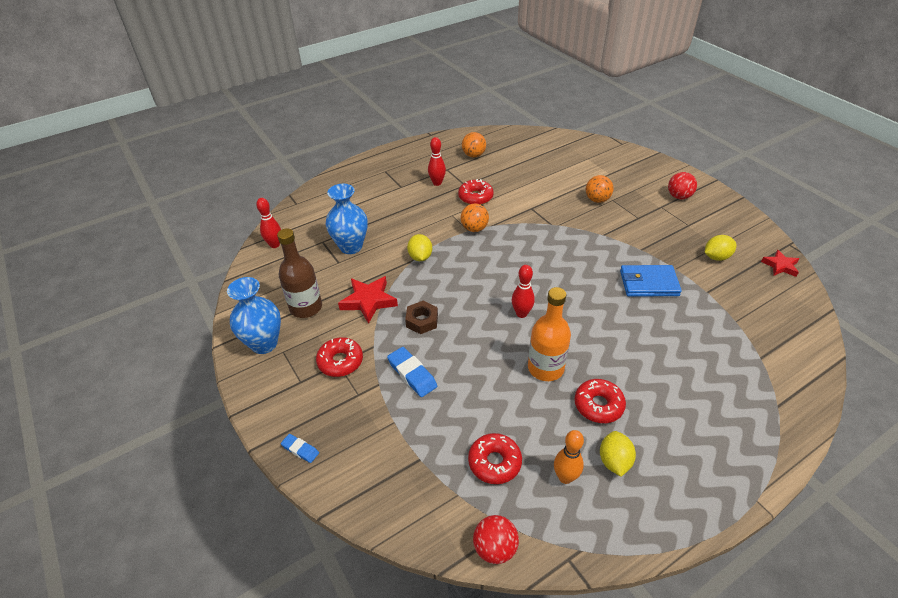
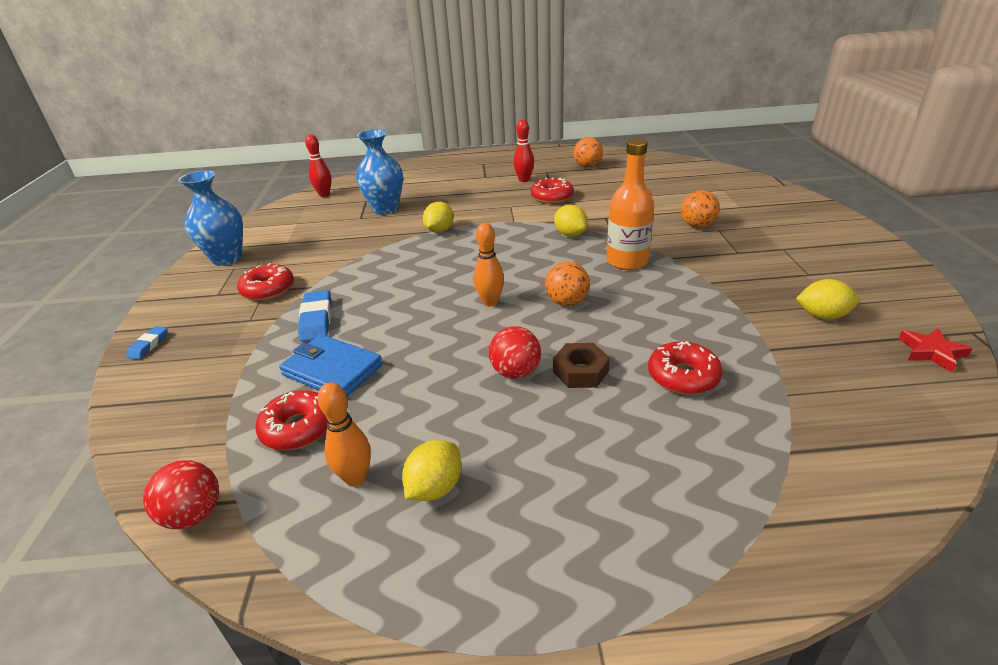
camera: 30 degrees right, 10 degrees down
(300, 449) = (148, 345): blue eraser -> blue eraser turned 45 degrees clockwise
(306, 307) = (292, 242): brown bottle -> none
(368, 301) = (350, 252): red star -> none
(422, 321) = (379, 280): brown nut -> brown nut (580, 371)
(474, 228) = (521, 221): orange ball -> orange ball (566, 302)
(521, 232) = (570, 234): none -> yellow lemon
(521, 313) = (490, 302): red bowling pin -> orange bowling pin
(545, 368) = (460, 360): orange bottle -> orange bottle (627, 261)
(598, 405) = (482, 419): red donut -> red donut (683, 376)
(648, 283) = (686, 317): blue wallet -> blue wallet (332, 370)
(679, 196) = (821, 244): red ball -> red ball (515, 372)

